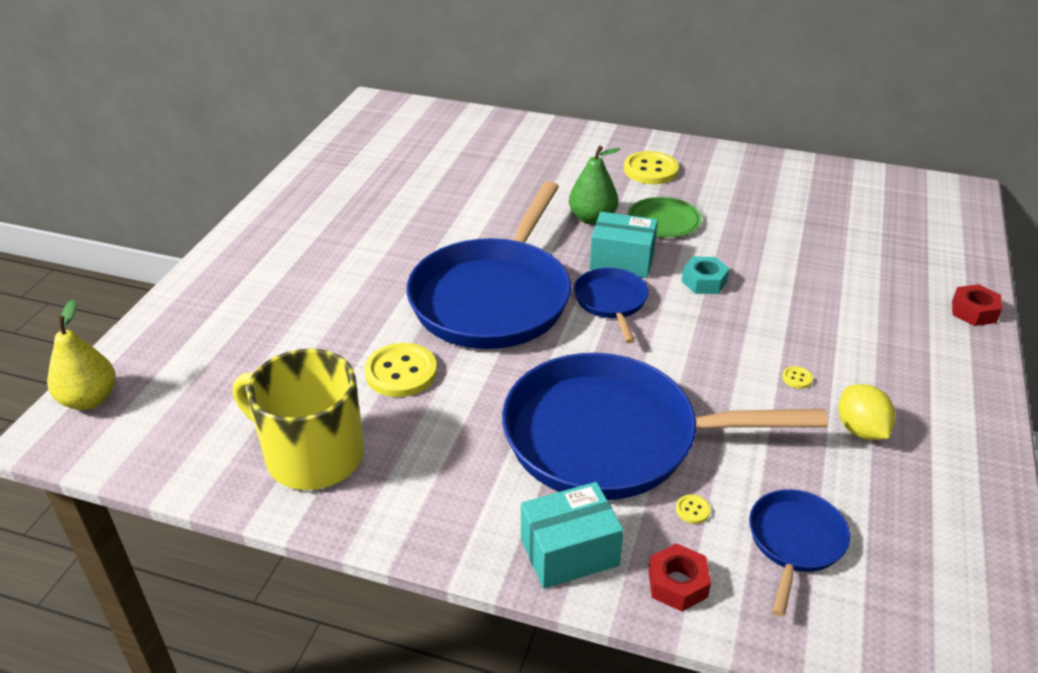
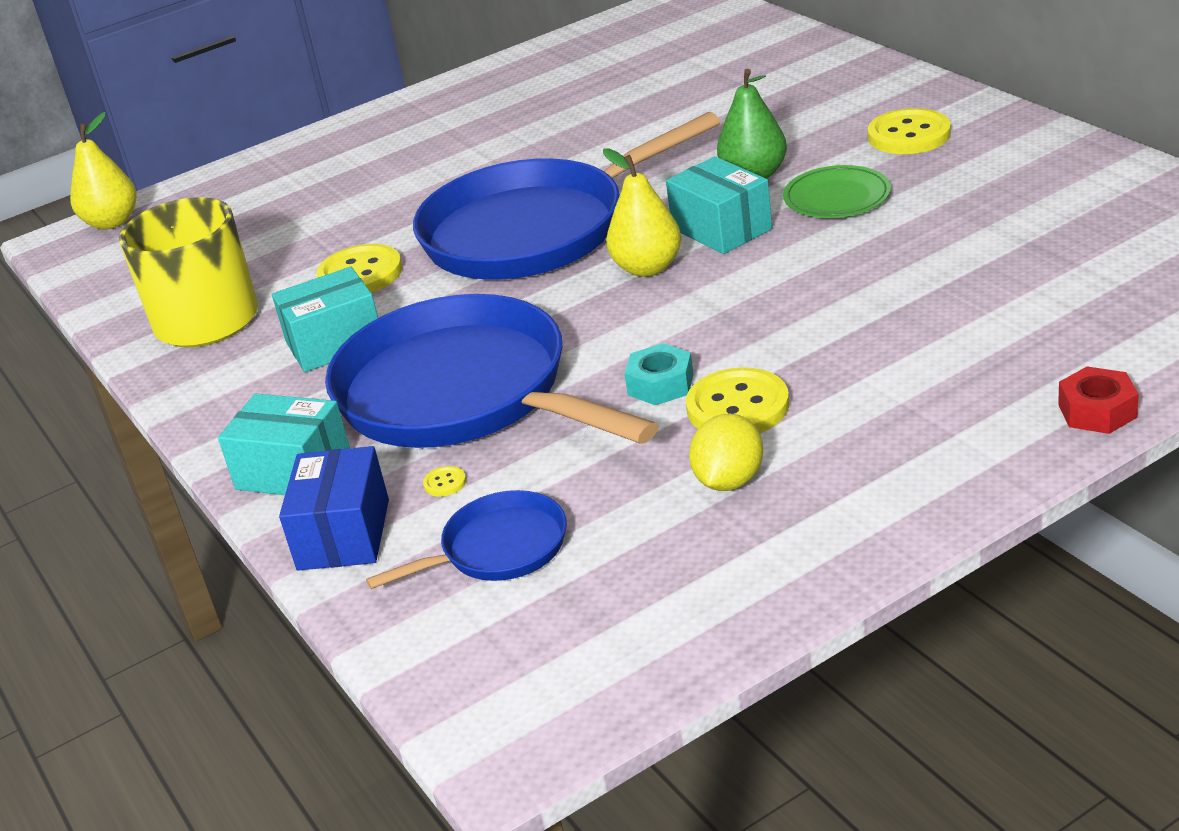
camera: 45 degrees right, 5 degrees down
(457, 435) = (335, 343): none -> turquoise box
(611, 302) = (647, 268): blue pan -> yellow pear
(677, 584) = (344, 534): red nut -> blue box
(704, 281) = (784, 276): turquoise nut -> turquoise nut (660, 384)
(797, 378) = (738, 406): yellow button -> yellow button, size x2.45

